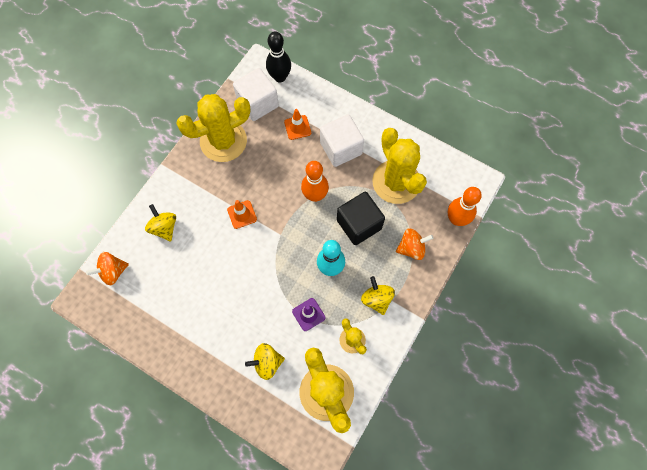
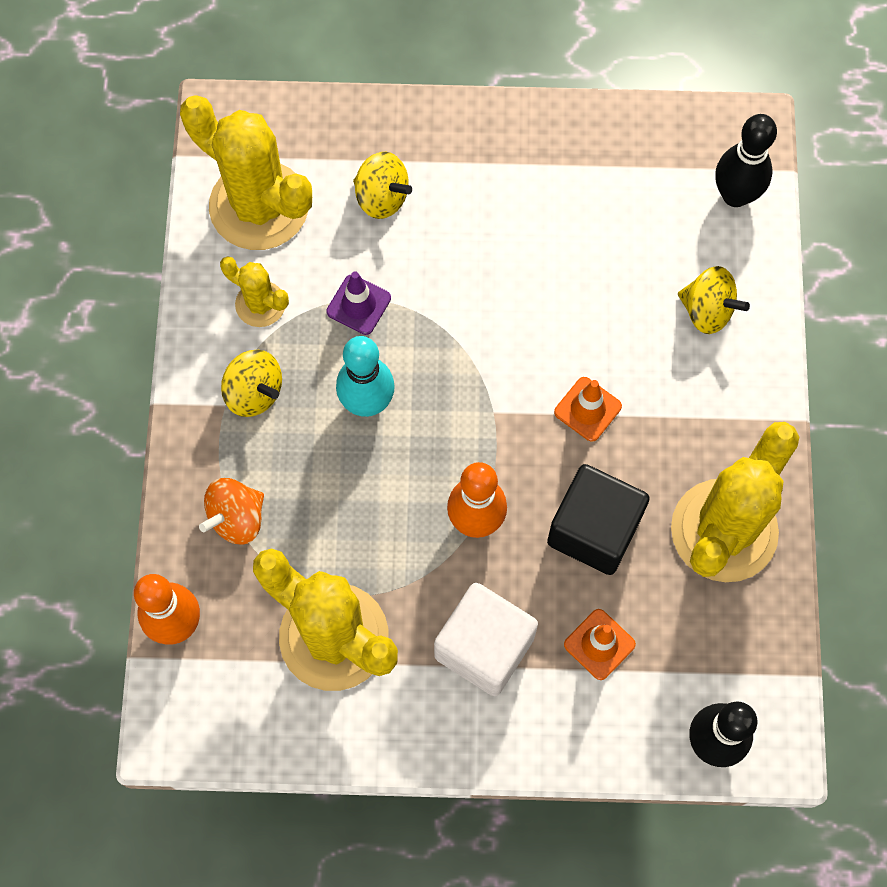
camera: 150 degrees right, 0 degrees up
(113, 272) = (735, 195): orange spinning top -> black bowling pin
(258, 103) = (715, 652): white cube -> none
(267, 362) = (382, 197): yellow spinning top -> yellow spinning top turned 75 degrees clockwise
(359, 224) = (360, 510): black cube -> black cube (594, 530)

